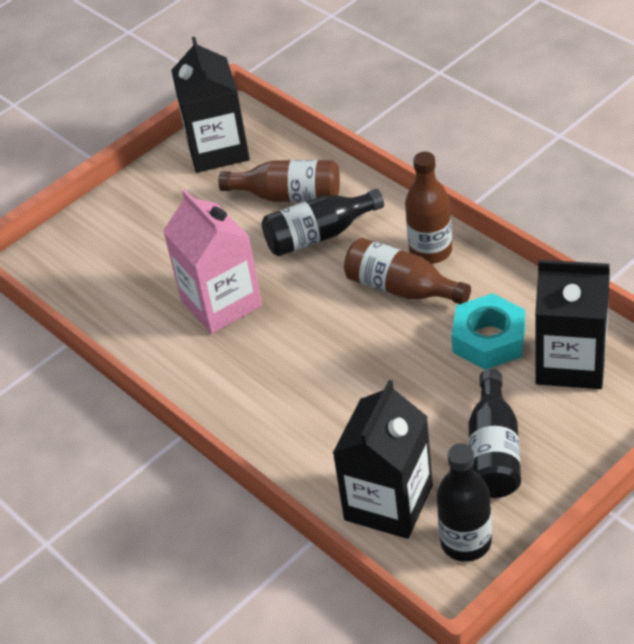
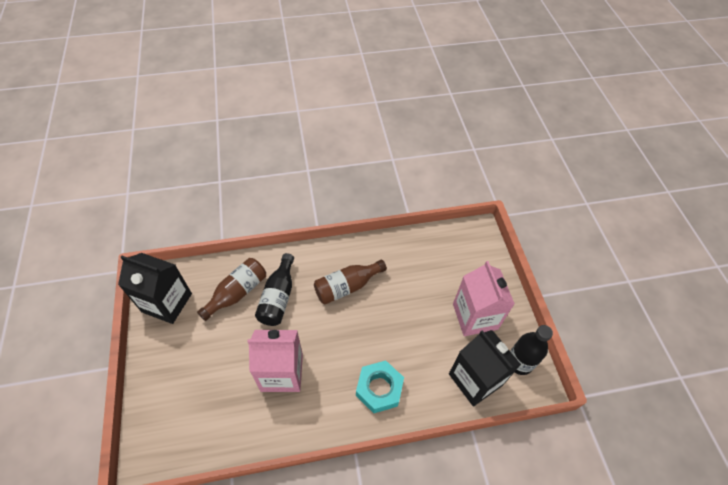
camera: 65 degrees left, 10 degrees up
(430, 251) = (334, 260): brown bottle -> none
(489, 339) = (408, 274): turquoise nut -> turquoise nut (379, 388)
(494, 451) = (475, 316): black bottle -> pink carton
(571, 362) = (446, 255): black carton -> none

